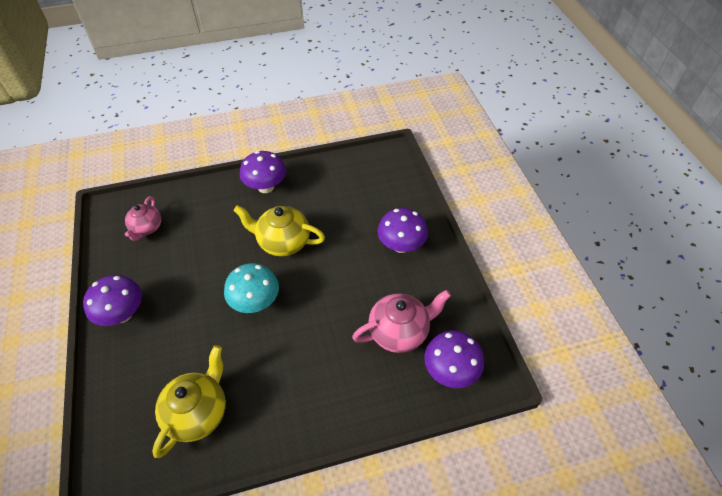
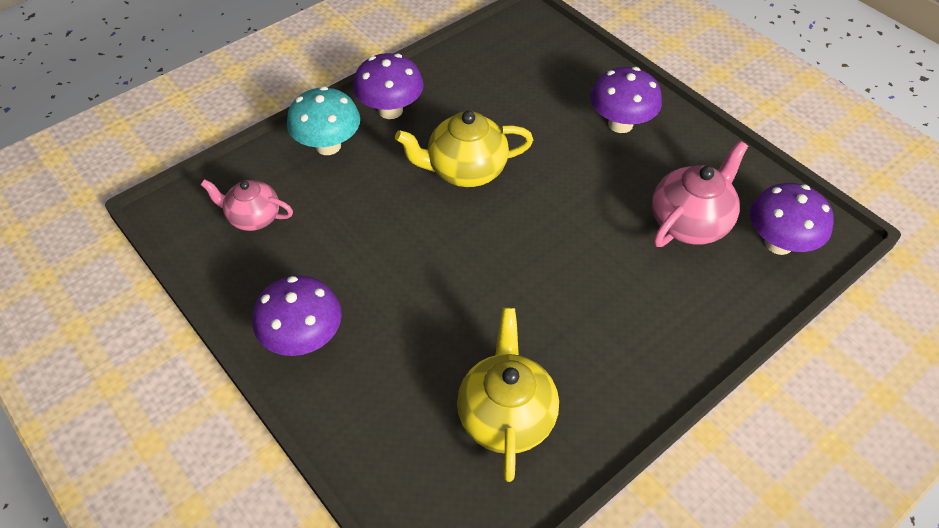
camera: 25 degrees left, 0 degrees up
(146, 228) = (253, 217): pink teapot -> pink teapot turned 120 degrees clockwise
(255, 302) = (483, 255): turquoise mushroom -> turquoise mushroom (328, 146)

